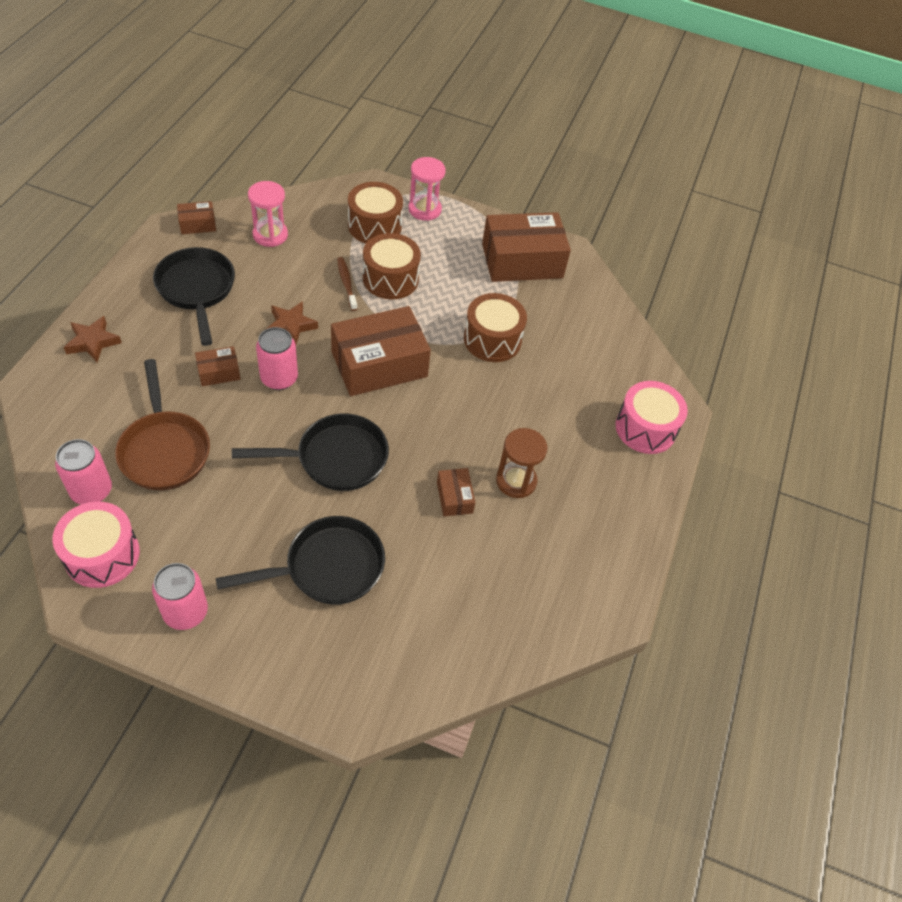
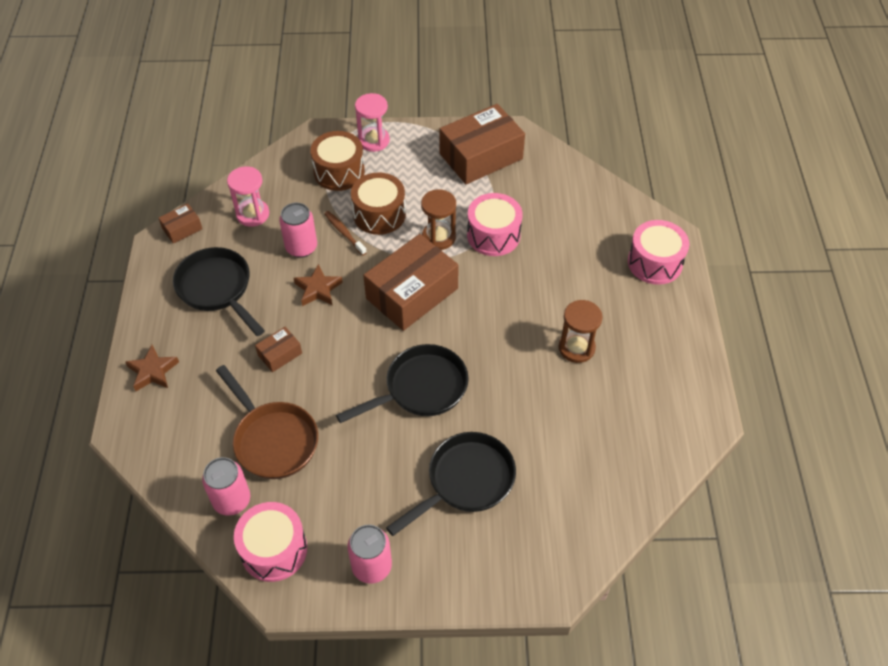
camera: 15 degrees left, 0 degrees up
(279, 378) = (334, 339): pink can -> pink can (301, 247)
(436, 321) = (438, 237): none -> brown hourglass
(454, 497) = (535, 381): brown box -> none
(492, 339) = (493, 235): brown drum -> pink drum

